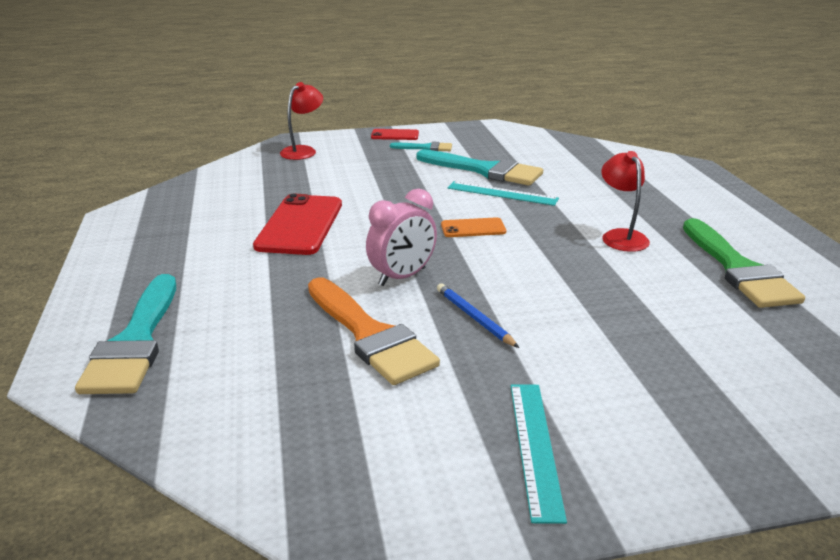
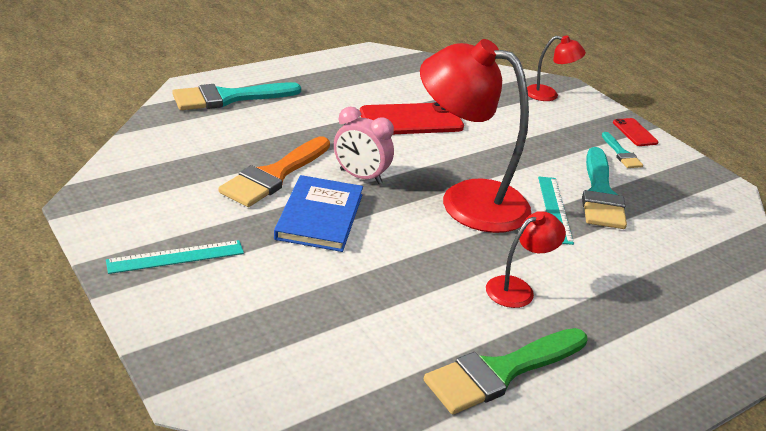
camera: 65 degrees right, 5 degrees up
(473, 228) = (467, 200): orange phone -> red lamp
(474, 317) = (320, 216): blue pencil -> blue book

